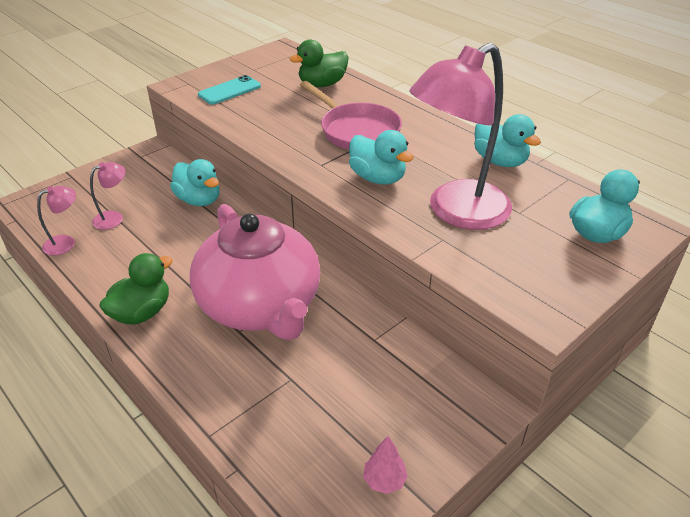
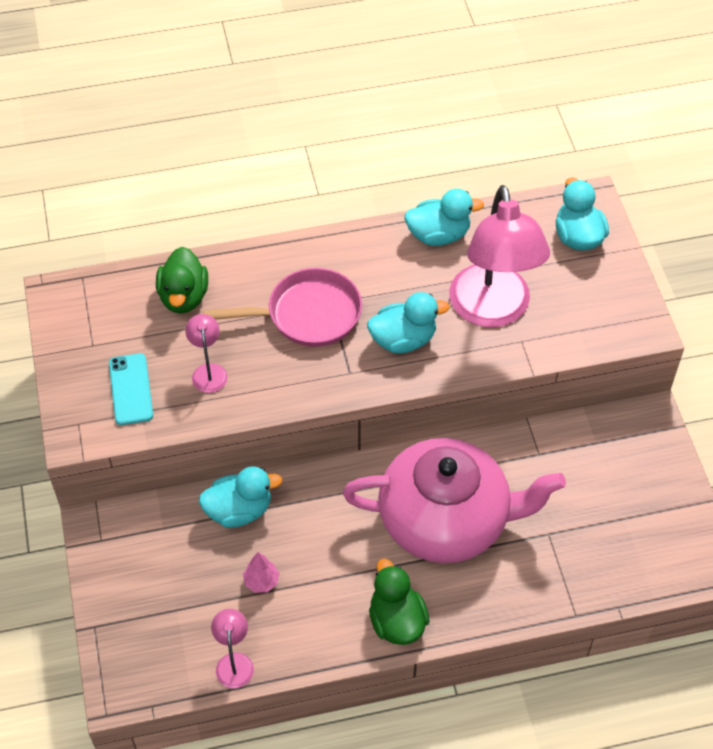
camera: 60 degrees left, 15 degrees up
(114, 218) = (217, 603): pink lamp -> pink lamp (208, 371)
(384, 480) = (677, 516): pink tree -> pink tree (261, 581)

